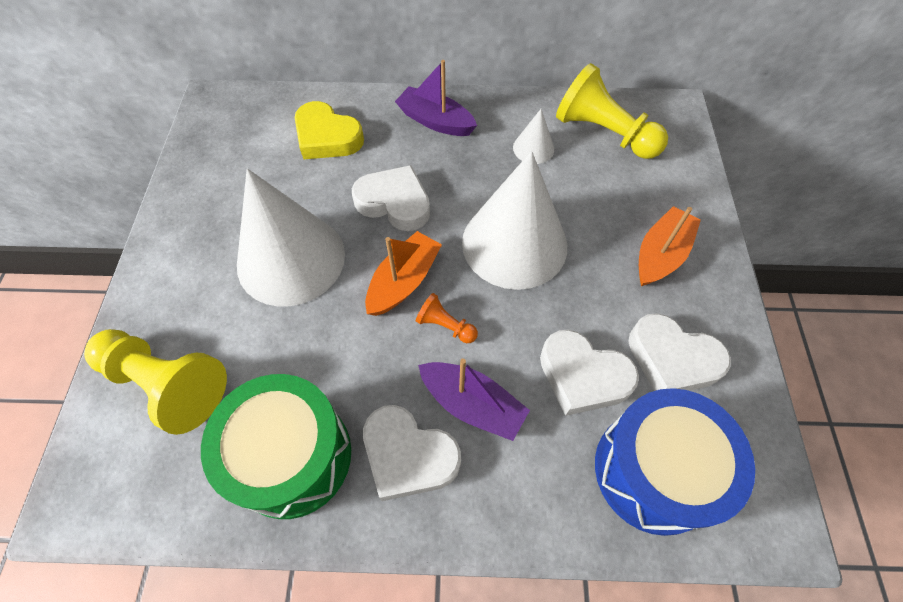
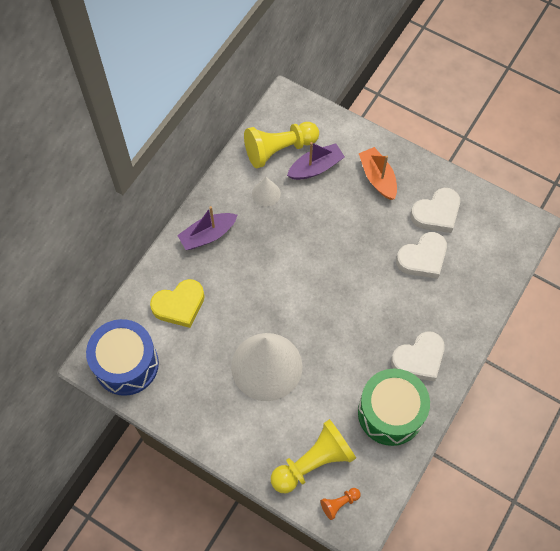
camera: 60 degrees left, 5 degrees up
(394, 203) = (259, 291): white heart -> none
(404, 281) = (318, 313): orange boat -> none
(445, 325) = (358, 306): orange pawn -> orange pawn (339, 503)
(472, 404) = (409, 316): purple boat -> purple boat (316, 167)
(514, 243) = (328, 244): white cone -> none
(654, 471) = (483, 257): blue drum -> blue drum (126, 364)

